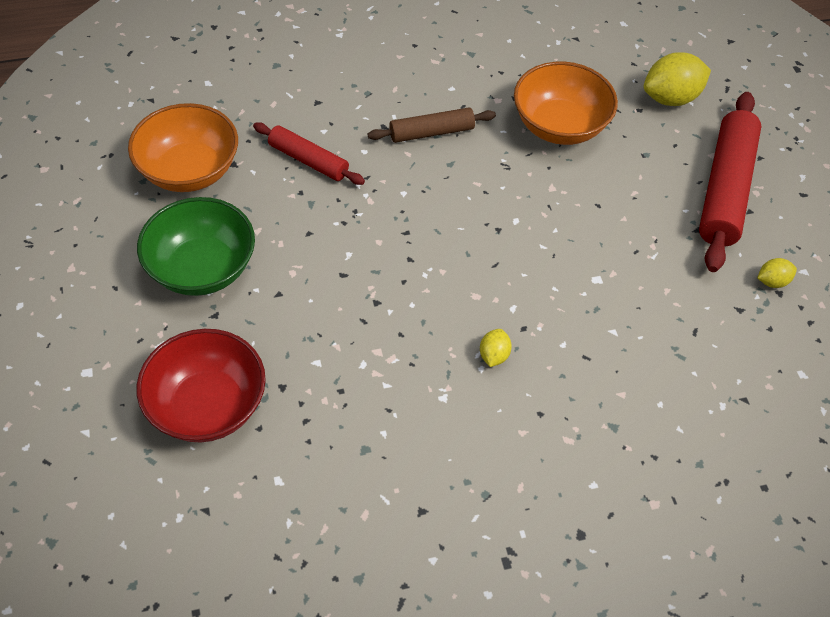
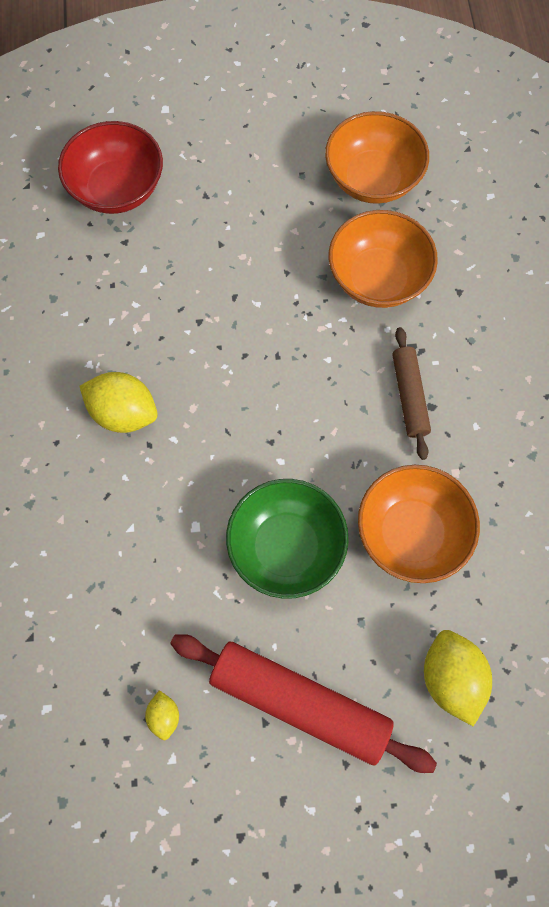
camera: 100 degrees right, 15 degrees up
(202, 268) = (256, 187): green bowl -> green bowl (286, 547)
(308, 160) = (378, 278): red rolling pin -> orange bowl
(494, 355) = (124, 413): yellow lemon -> yellow lemon, size x1.97

